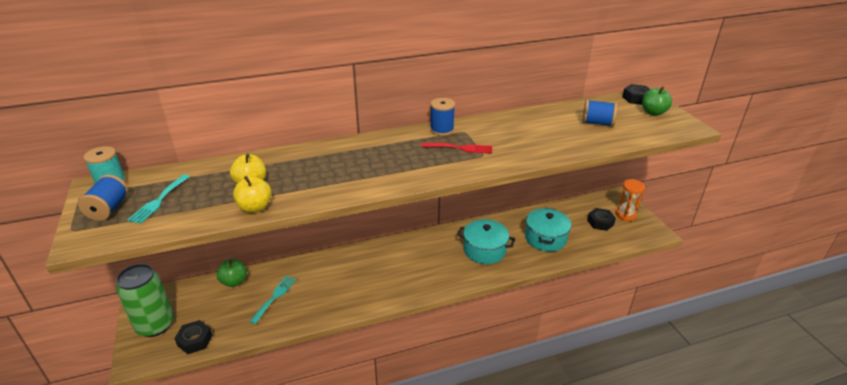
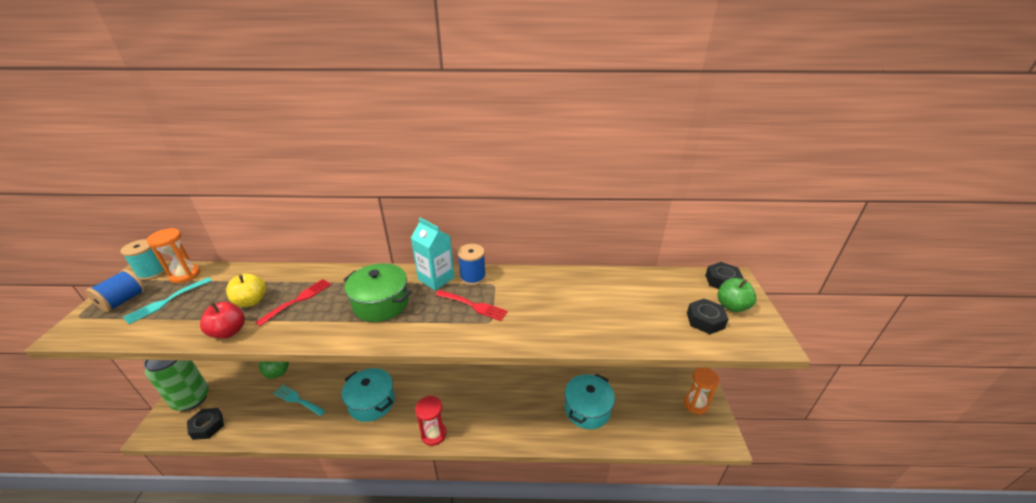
camera: 20 degrees right, 0 degrees up
(152, 178) = (185, 275): none -> orange hourglass
(255, 207) = (229, 331): yellow apple -> red apple
(275, 297) = (297, 400): turquoise fork -> turquoise fork turned 105 degrees counterclockwise
(297, 174) = (298, 300): none -> red fork
(378, 161) = (381, 303): none -> green pot
(410, 136) = (436, 278): none -> turquoise carton
(427, 287) = (433, 434): none -> red hourglass
(484, 250) = (515, 405): turquoise pot -> turquoise pot (372, 402)
(597, 123) = (650, 306): blue spool -> none
(600, 222) = (660, 406): black nut -> black nut (705, 320)

